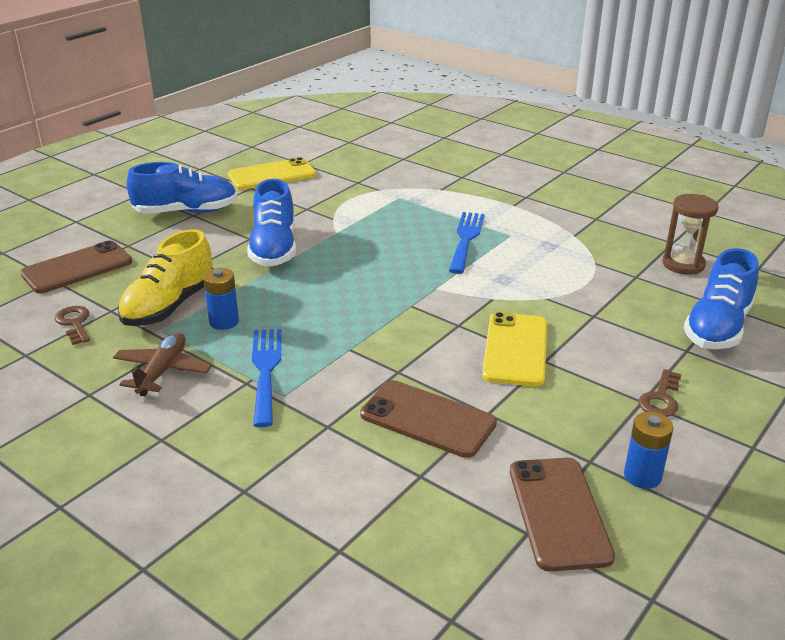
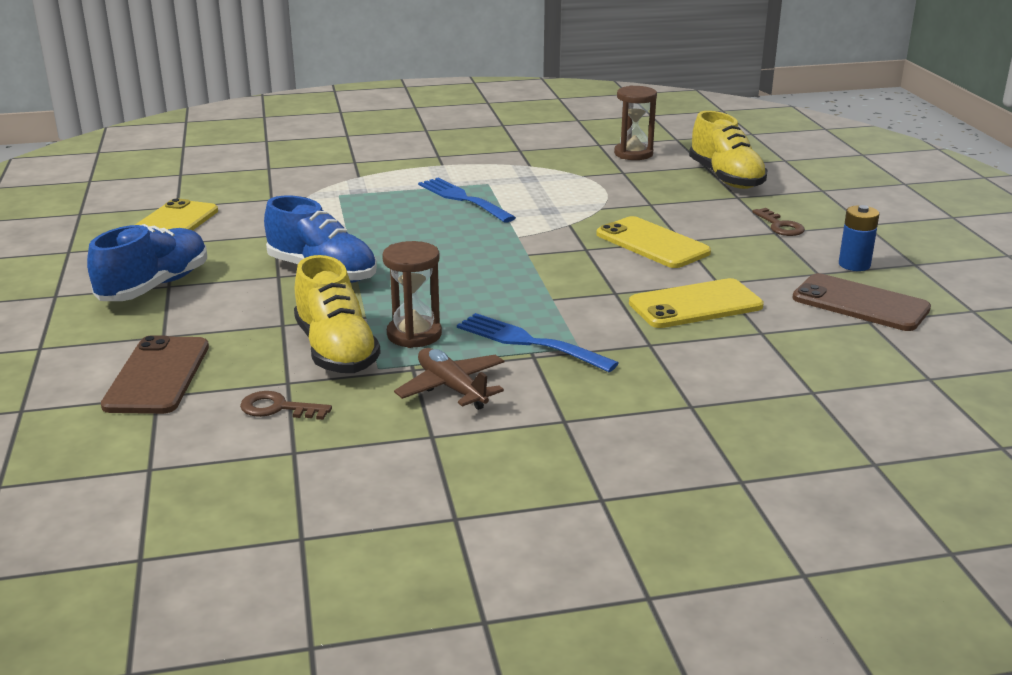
camera: 50 degrees left, 5 degrees down
(224, 322) = (414, 335): blue battery -> brown hourglass
(427, 419) = (695, 305): brown phone -> yellow phone
(717, 327) = (725, 178): blue shoe -> yellow shoe

